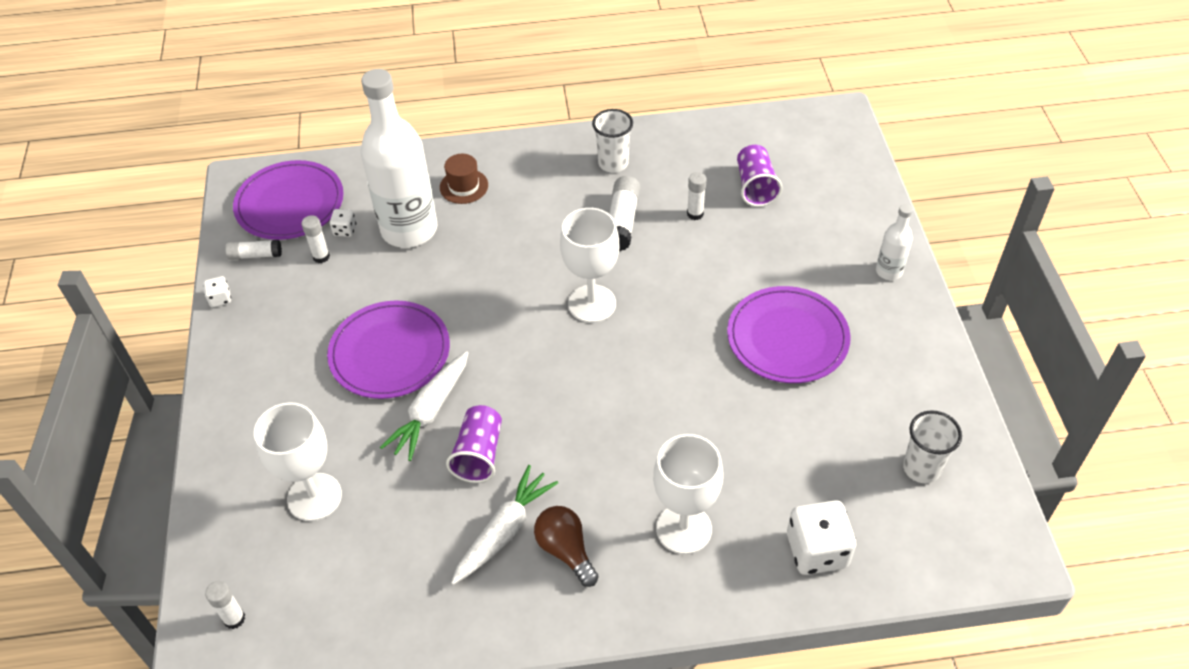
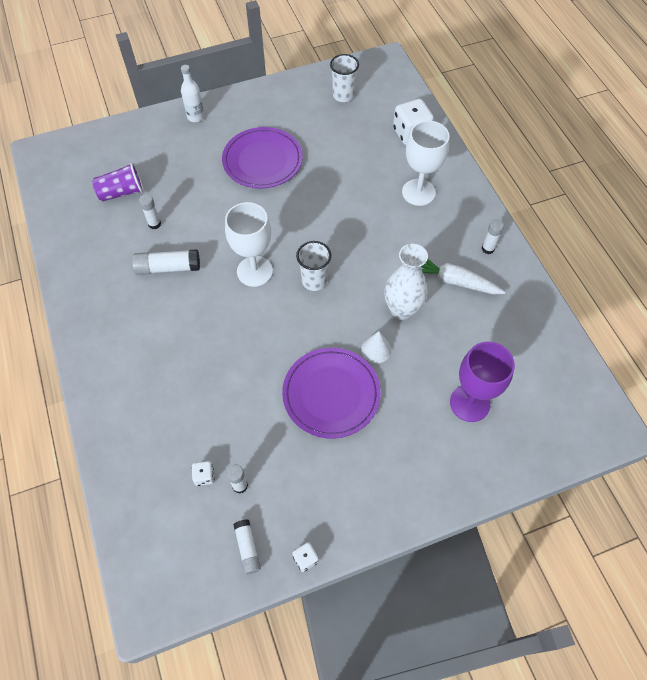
camera: 105 degrees left, 10 degrees up
(234, 619) = (575, 420): white glue stick -> white glue stick (488, 248)
(290, 204) = (176, 542): purple plate -> none
(314, 497) = (469, 403): white goblet -> purple goblet
(409, 230) = (197, 421): white bottle -> none
(431, 411) = (376, 349): white carrot -> white cone
(464, 186) = (138, 392): brown hat -> none
(479, 454) = (402, 310): purple cup -> white vase
(566, 550) = (454, 246): brown light bulb -> none
(613, 163) = (102, 286): white cup -> white cup (314, 281)

